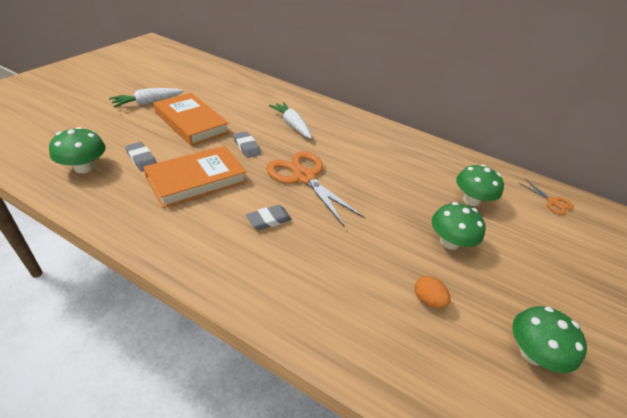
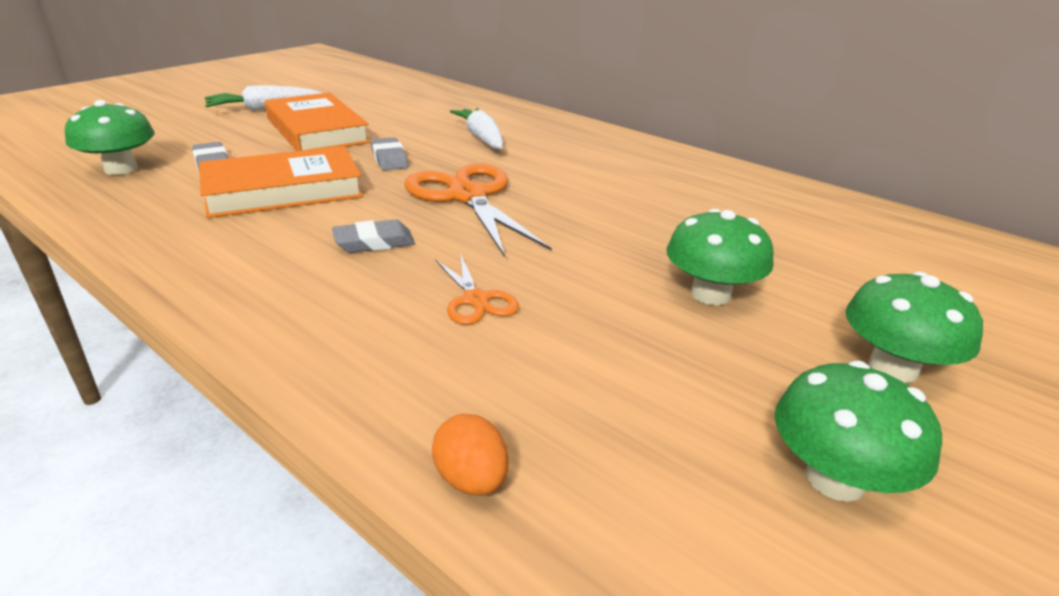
camera: 15 degrees right, 10 degrees down
(427, 300) = (625, 370): orange egg -> orange egg (471, 480)
(471, 200) = (782, 242): green mushroom -> green mushroom (893, 368)
(552, 202) = (966, 255): orange scissors -> orange scissors (476, 300)

